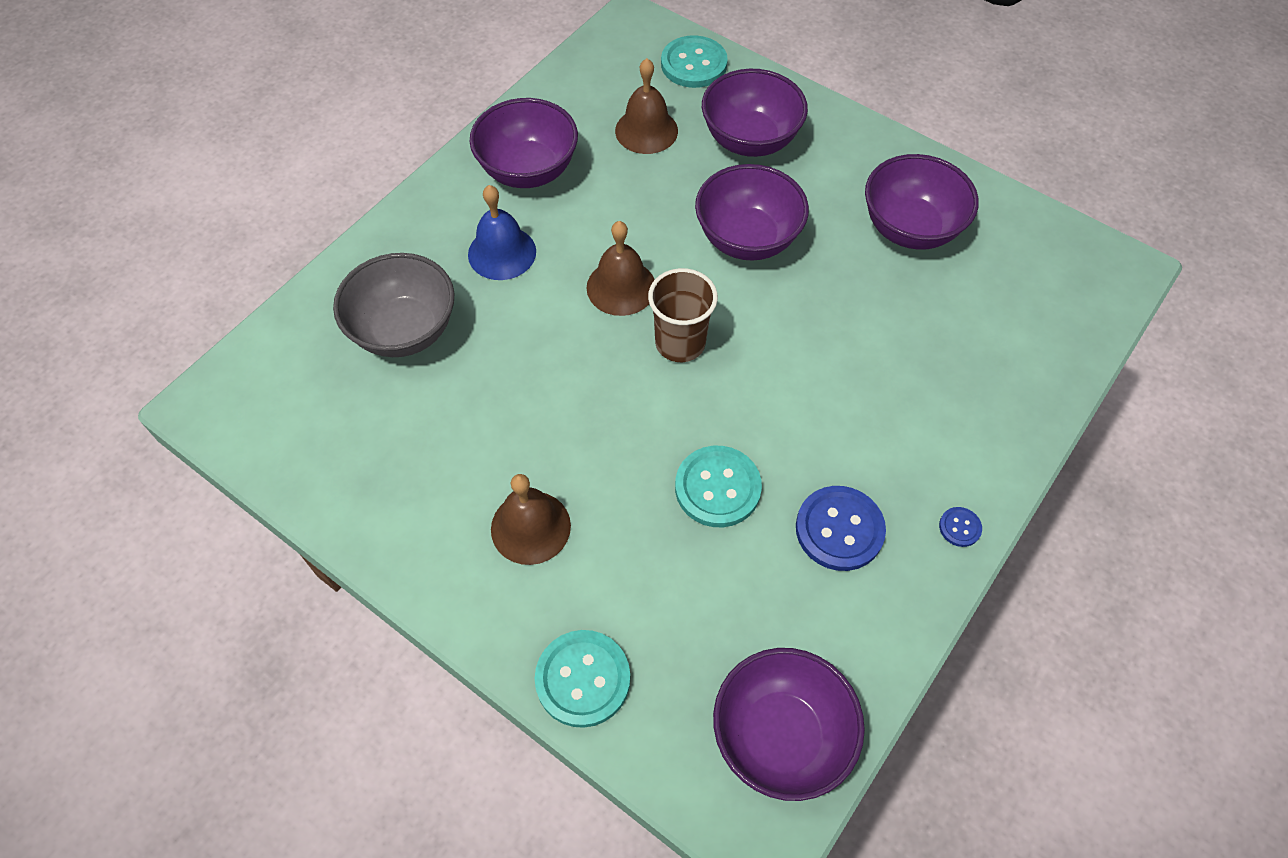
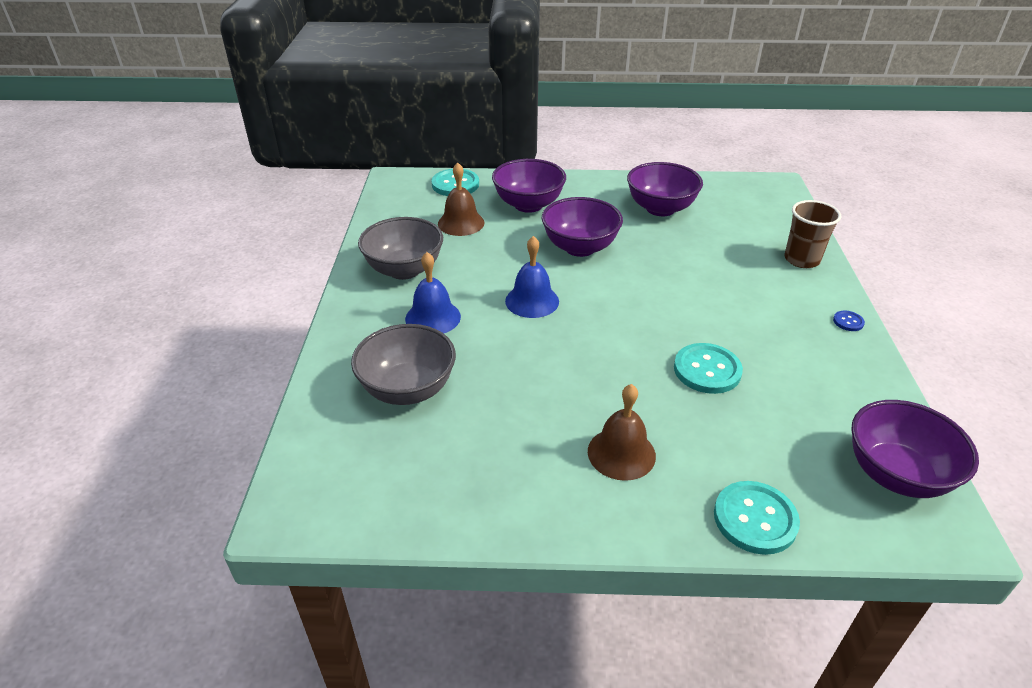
camera: 35 degrees left, 20 degrees down
(528, 170) = (404, 270): purple bowl -> grey bowl
(621, 287) = (532, 301): brown bell -> blue bell
(680, 343) = (600, 311): brown cup -> brown cup (801, 260)
(839, 529) = (794, 354): blue button -> none

